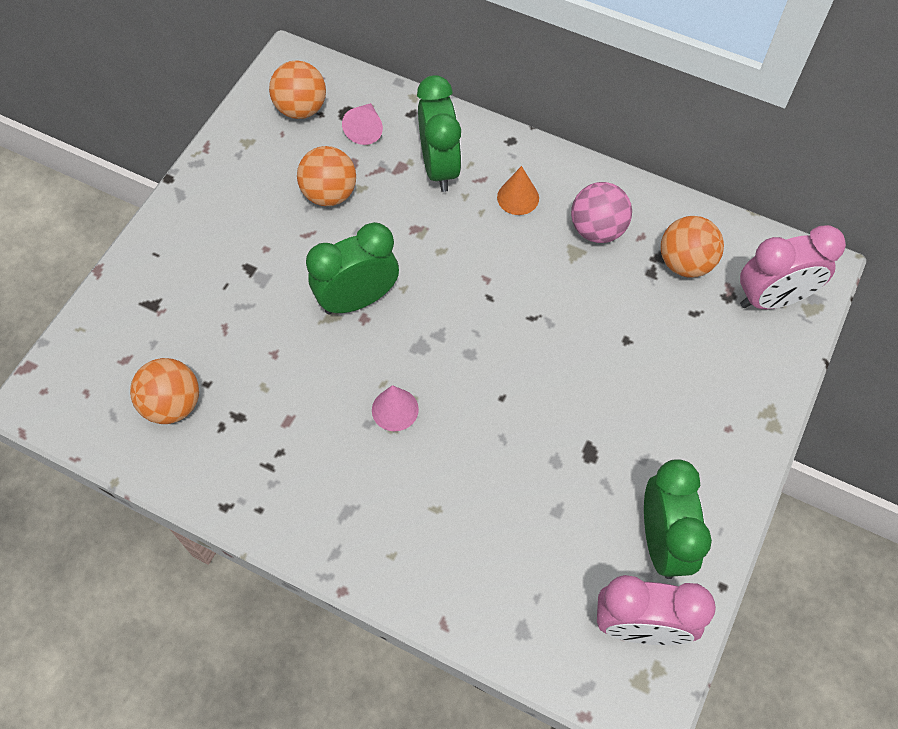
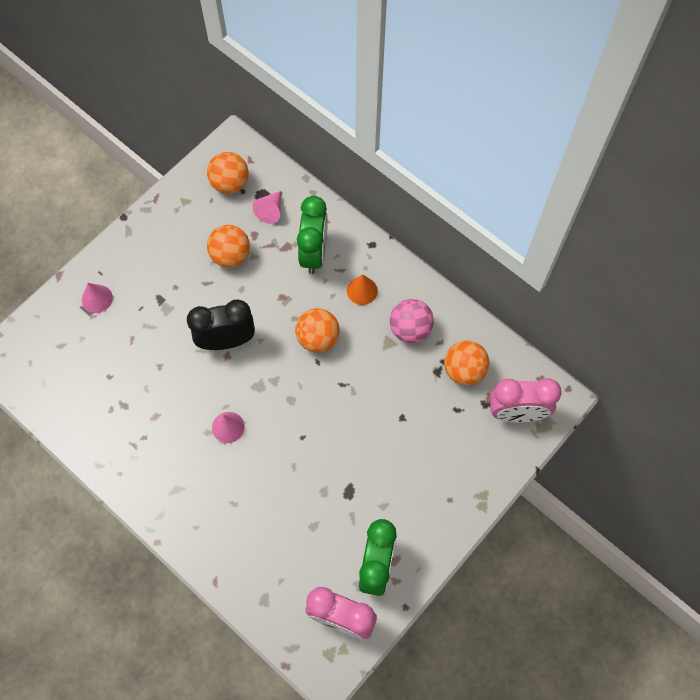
camera: 15 degrees right, 5 degrees up
(160, 287) = (97, 298): none -> pink cone
(173, 404) = (83, 385): orange ball -> orange ball (318, 338)
(357, 299) = (226, 341): green clock -> black clock

